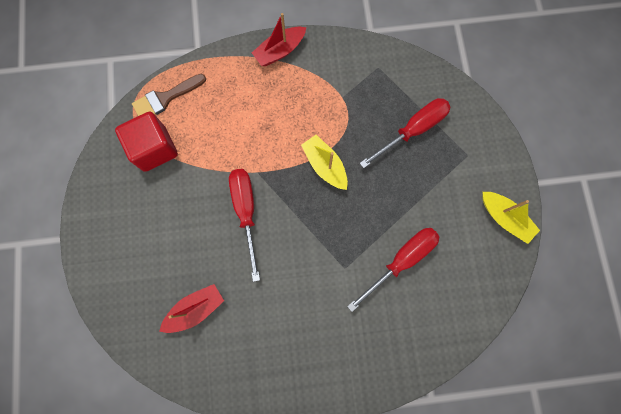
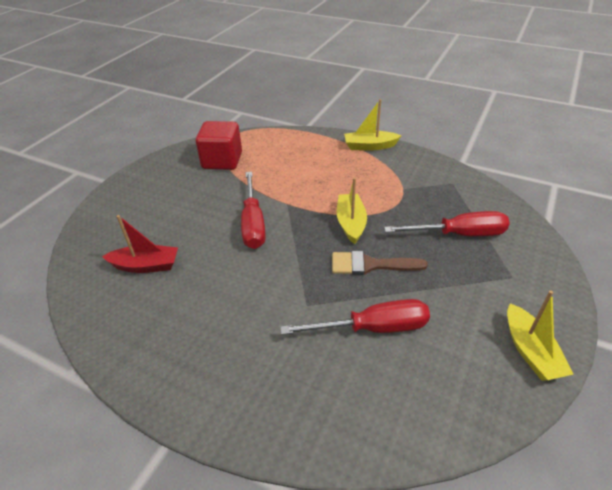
camera: 35 degrees right, 35 degrees down
(165, 98) = (258, 140): brown brush -> brown brush (370, 265)
(246, 212) = (253, 223): red screwdriver -> red screwdriver turned 150 degrees clockwise
(280, 51) = (369, 146): red boat -> yellow boat

